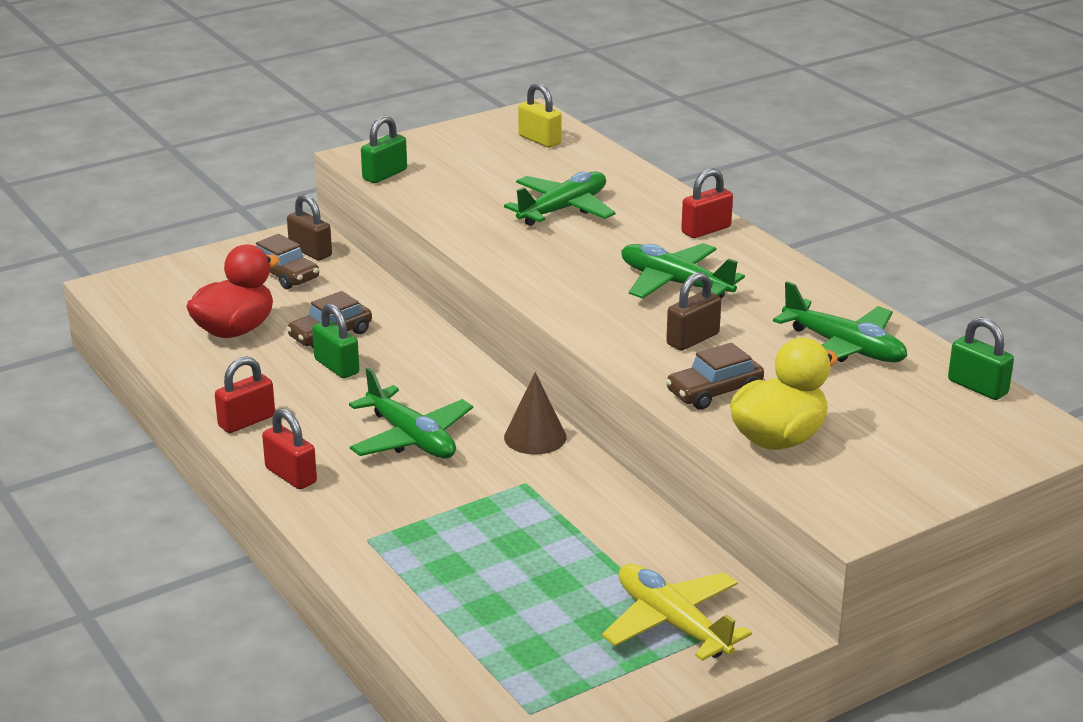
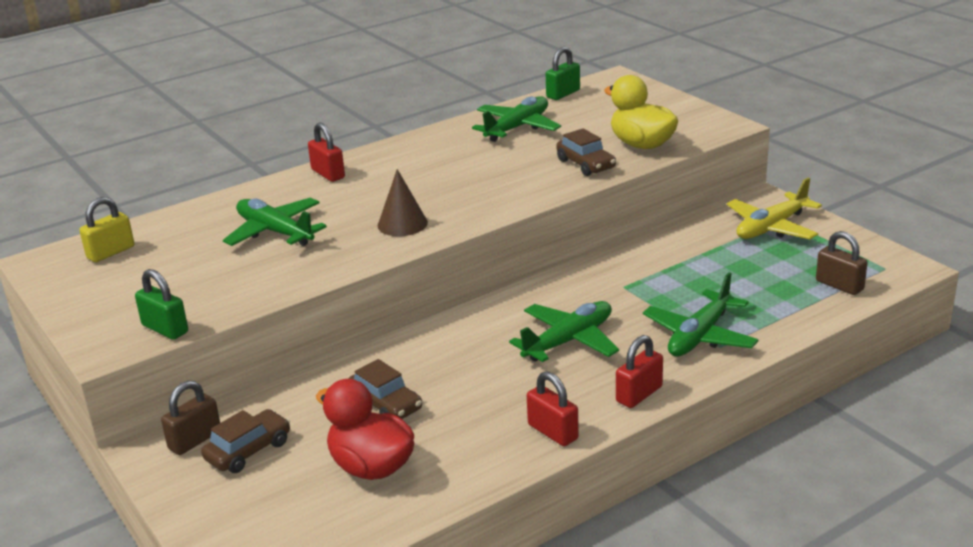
camera: 90 degrees left, 0 degrees up
(337, 366) = (448, 393): green padlock -> none
(535, 437) = (558, 286): brown cone -> brown cone (402, 224)
(675, 283) = (421, 182): green plane -> green plane (699, 336)
(693, 339) = (511, 173): brown padlock -> brown padlock (839, 285)

